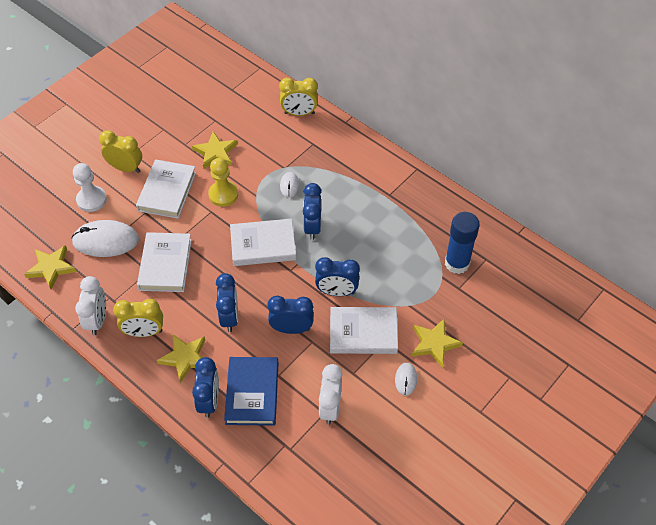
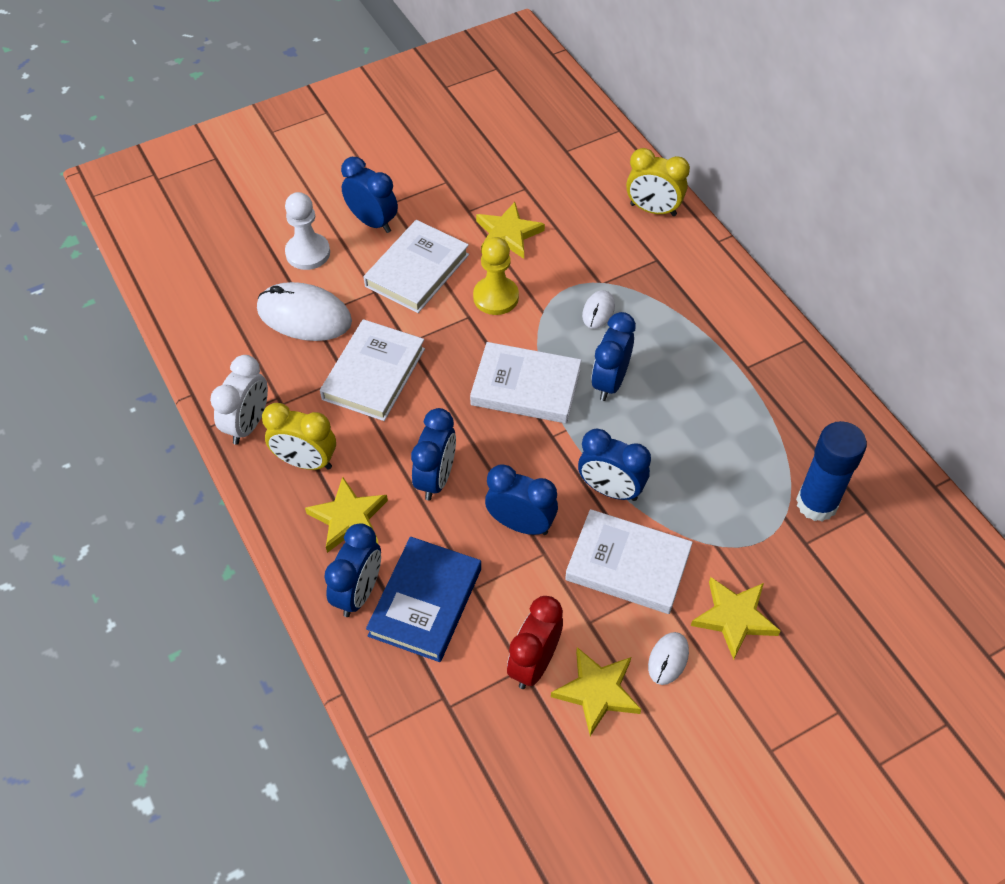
camera: 20 degrees right, 0 degrees up
(51, 268) = (215, 332): yellow star -> yellow star (597, 691)
(126, 168) = (372, 222): yellow clock -> blue clock
(330, 407) = (534, 663): white clock -> red clock

